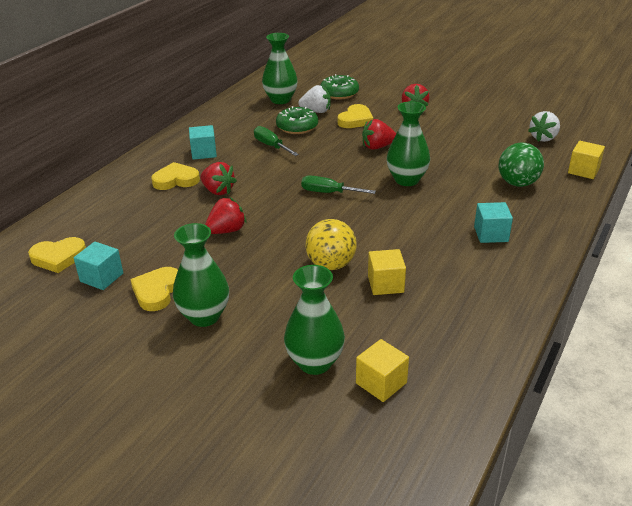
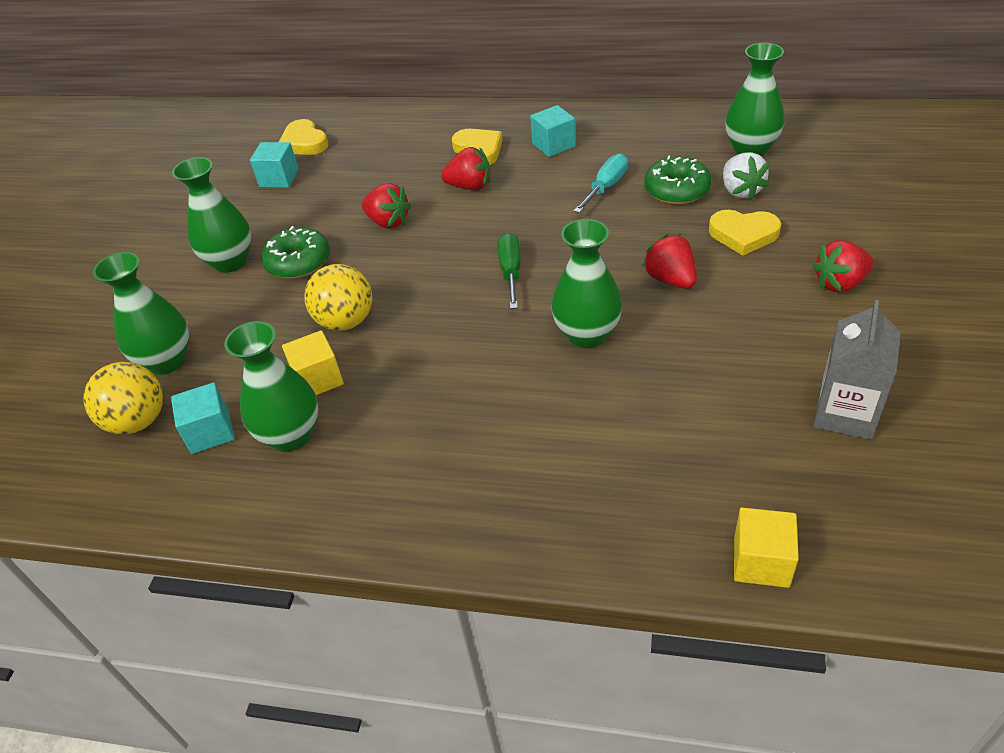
camera: 75 degrees right, 10 degrees up
(157, 291) = (264, 218): yellow heart -> none
(218, 191) = (470, 186): red strawberry -> red strawberry turned 105 degrees counterclockwise
(271, 146) = (606, 187): green screwdriver -> turquoise screwdriver
(339, 93) = (823, 193): green donut -> green donut (298, 262)
(381, 383) = (138, 421): yellow cube -> yellow ball
(436, 302) = (291, 435): none -> green vase
(491, 234) = (474, 461): turquoise cube -> turquoise cube (210, 432)
(502, 131) = (845, 413): none -> grey carton
(517, 183) = (651, 468): green ball -> none
(543, 138) = (861, 479): white strawberry -> none

